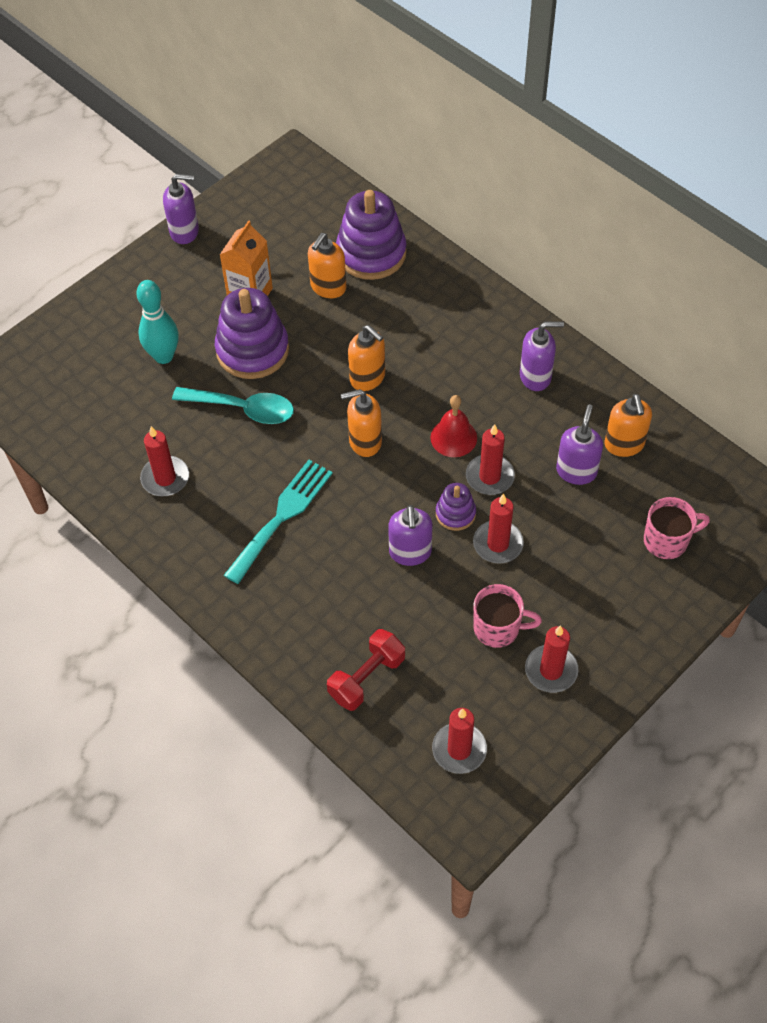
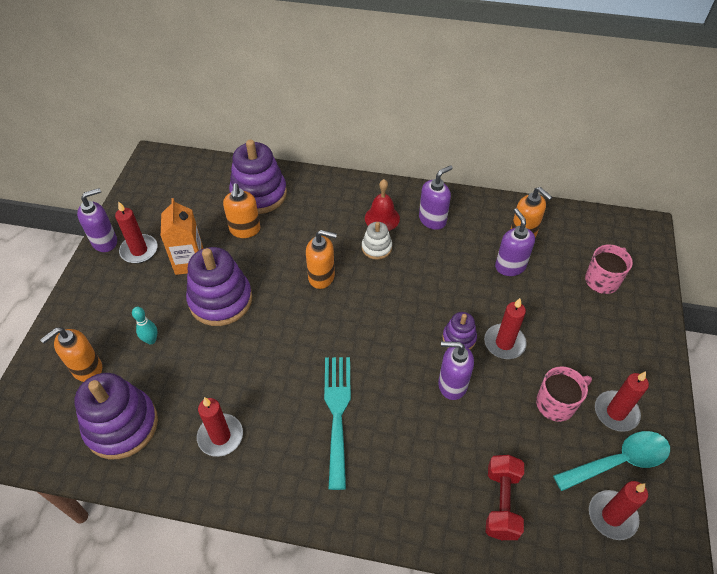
camera: 35 degrees left, 5 degrees down
(90, 421) = (121, 425): none -> purple stacking toy
(163, 356) = (151, 340): turquoise bowling pin -> turquoise bowling pin, size x0.56
(243, 409) = (245, 347): turquoise spoon -> turquoise spoon (619, 461)
(365, 441) = (355, 322): orange soap dispenser -> orange soap dispenser (87, 369)
(410, 552) = (452, 384): purple soap dispenser -> purple soap dispenser turned 135 degrees clockwise
(448, 376) = (376, 248): none -> white stacking toy
(453, 437) = (414, 286): red bell -> red bell (382, 218)
(489, 476) = (459, 300): red candle -> red candle (139, 250)

